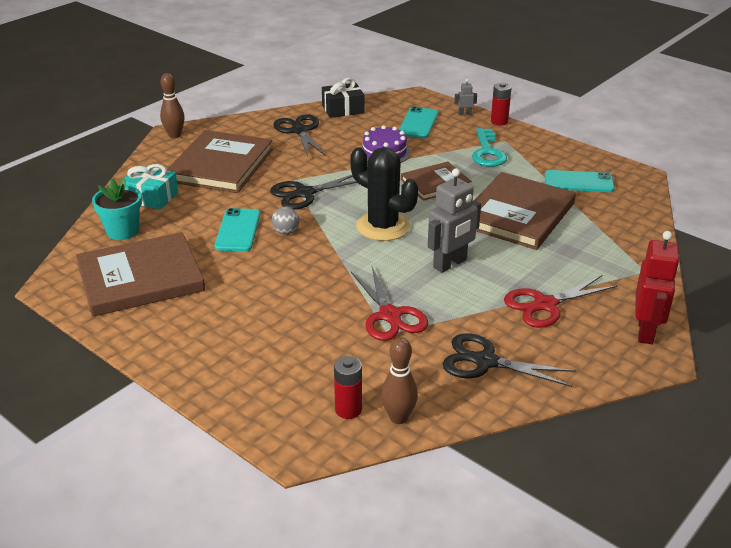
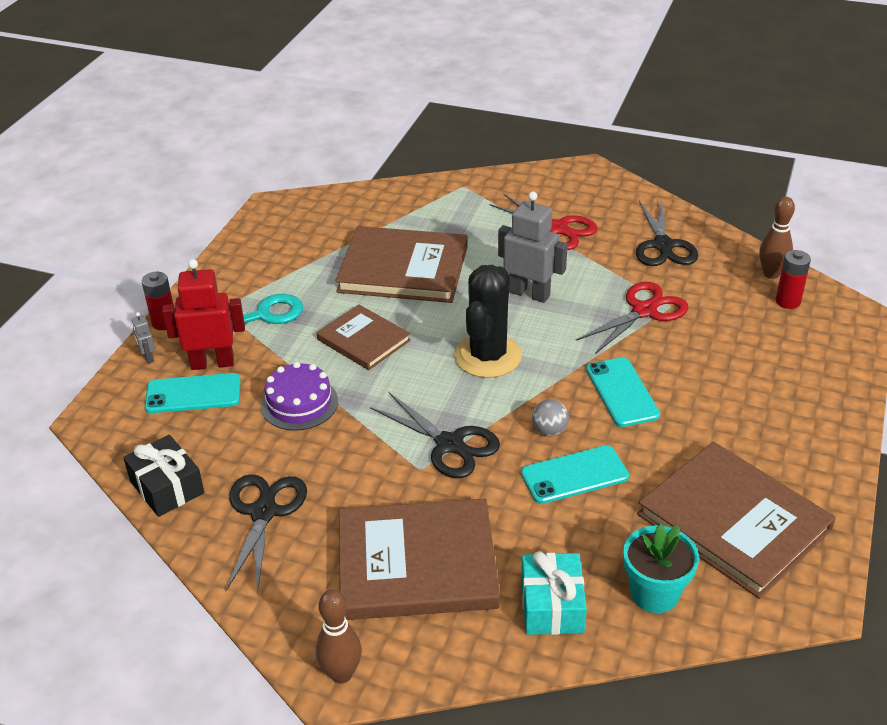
camera: 110 degrees left, 5 degrees up
(299, 131) = (264, 512): black scissors -> black scissors turned 135 degrees clockwise
(579, 182) = (307, 241): turquoise phone -> turquoise phone (622, 392)
(646, 331) = (556, 177): red robot -> red robot (212, 363)

